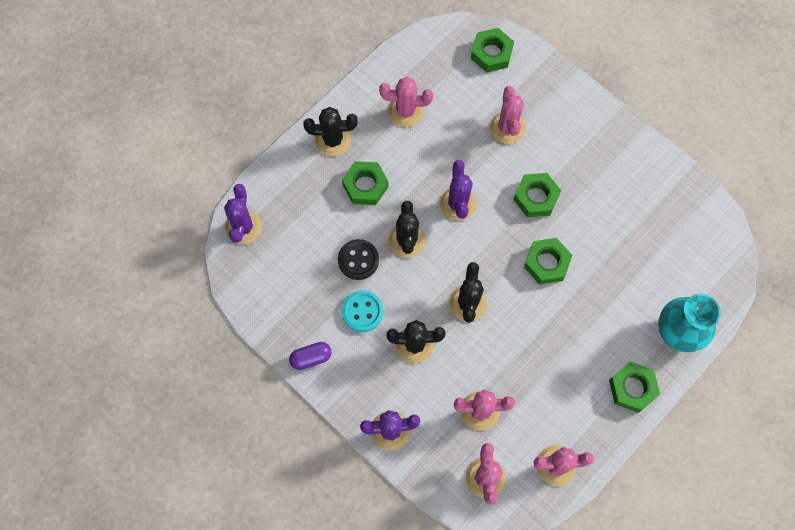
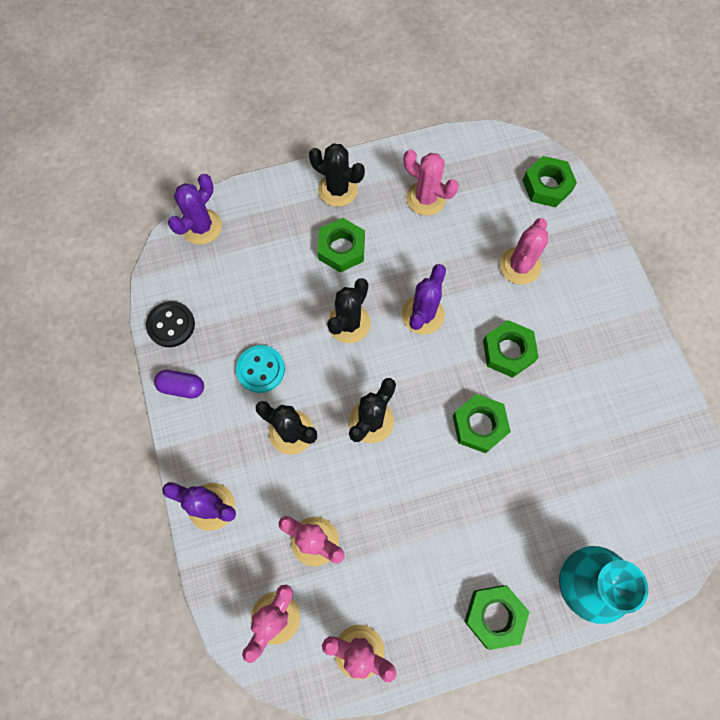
camera: 30 degrees right, 0 degrees up
(358, 260) = (289, 316): black button -> black button (171, 325)

